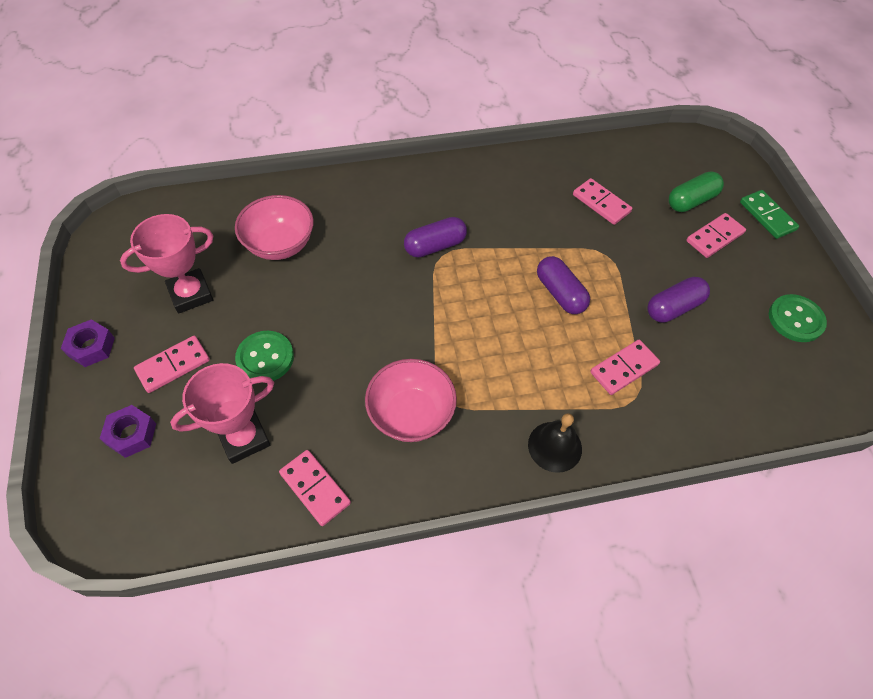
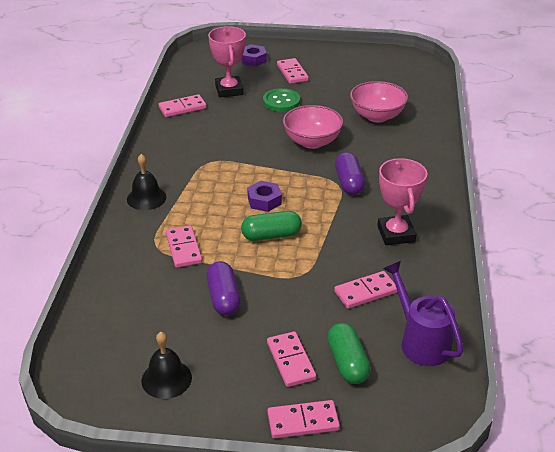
camera: 110 degrees right, 20 degrees down
(91, 347) = (319, 50): purple nut -> purple nut (264, 201)
(191, 294) = (345, 81): pink trophy -> pink trophy (396, 234)
(411, 414) = (208, 146): pink bowl -> pink bowl (312, 142)
(560, 293) = (271, 235): purple capsule -> green capsule
(638, 161) = (420, 341): none -> purple watering can
(767, 216) = (303, 421): green domino -> pink domino
(795, 319) = (166, 379): green button -> black bell

